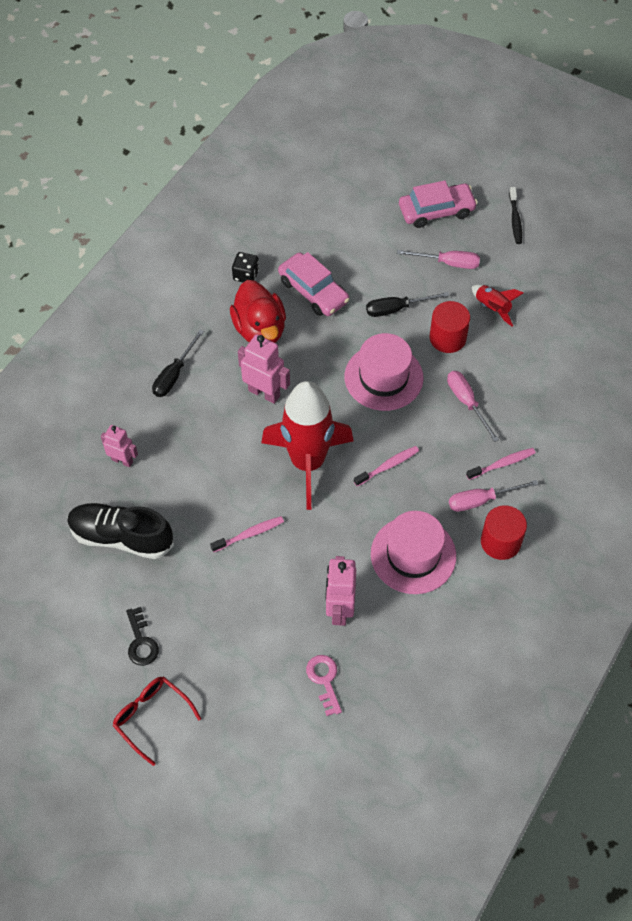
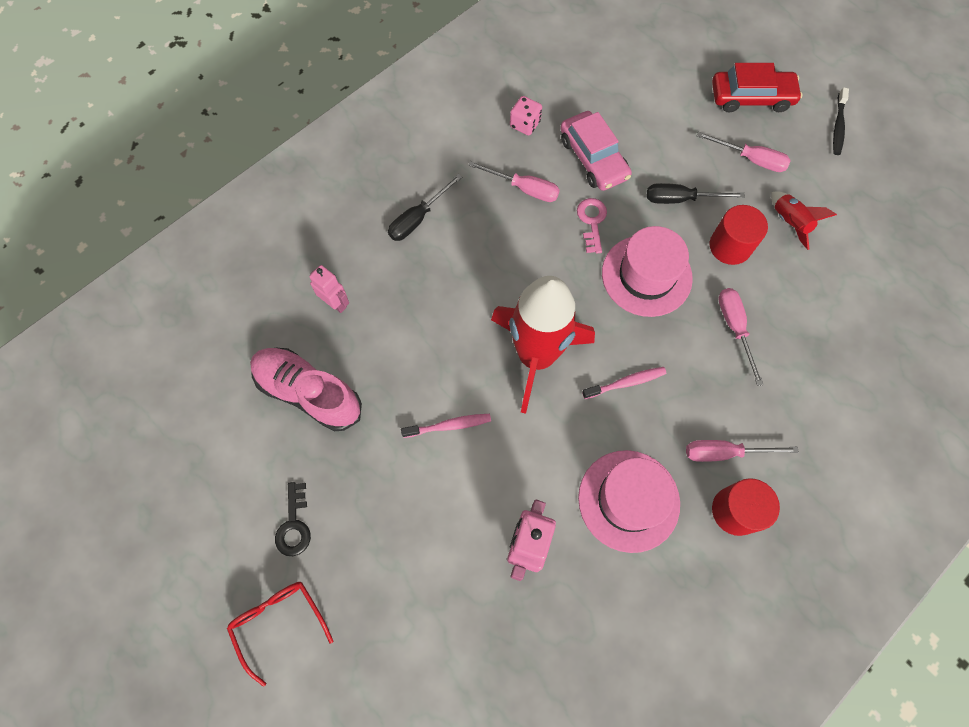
camera: 15 degrees right, 10 degrees up
(121, 537) = (309, 393): black shoe -> pink shoe
(246, 275) = (525, 124): black dice -> pink dice
(260, 329) = (524, 188): red duck -> pink screwdriver
(264, 393) = (509, 262): pink robot -> none
(324, 680) = (486, 632): pink key -> pink key (592, 221)
(436, 211) = (751, 97): pink car -> red car
(502, 464) = (759, 413): pink toothbrush -> none

